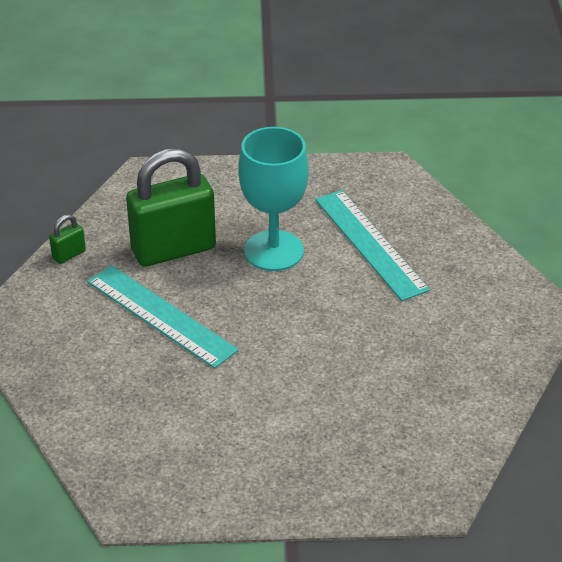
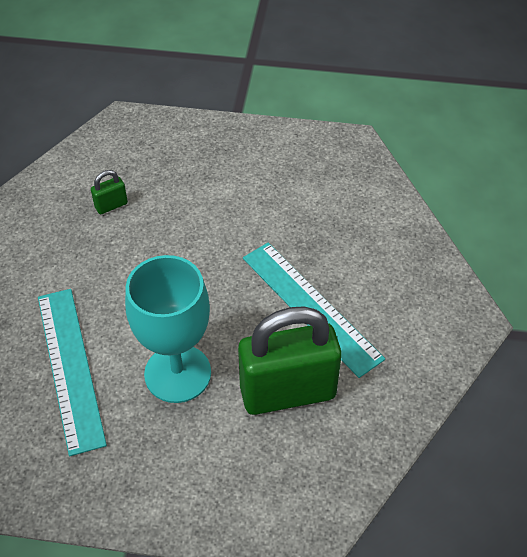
camera: 170 degrees left, 10 degrees up
(69, 255) = (406, 402): green padlock -> green padlock (111, 205)

